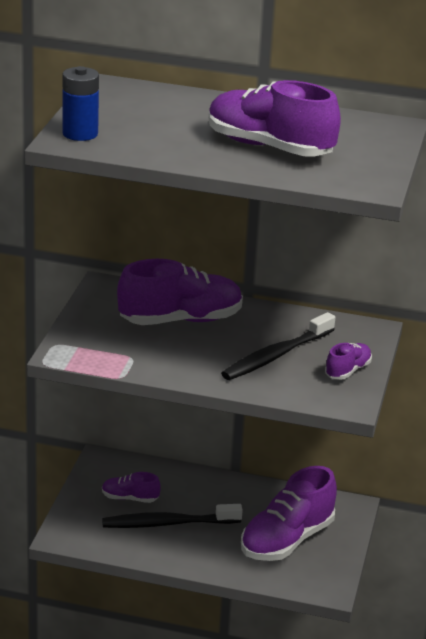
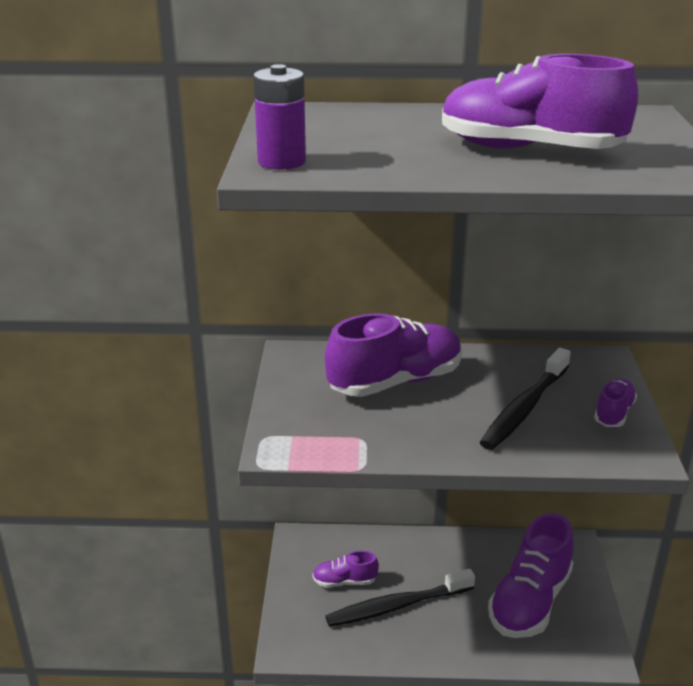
camera: 10 degrees left, 0 degrees up
(80, 134) = (281, 161): blue battery -> purple battery

